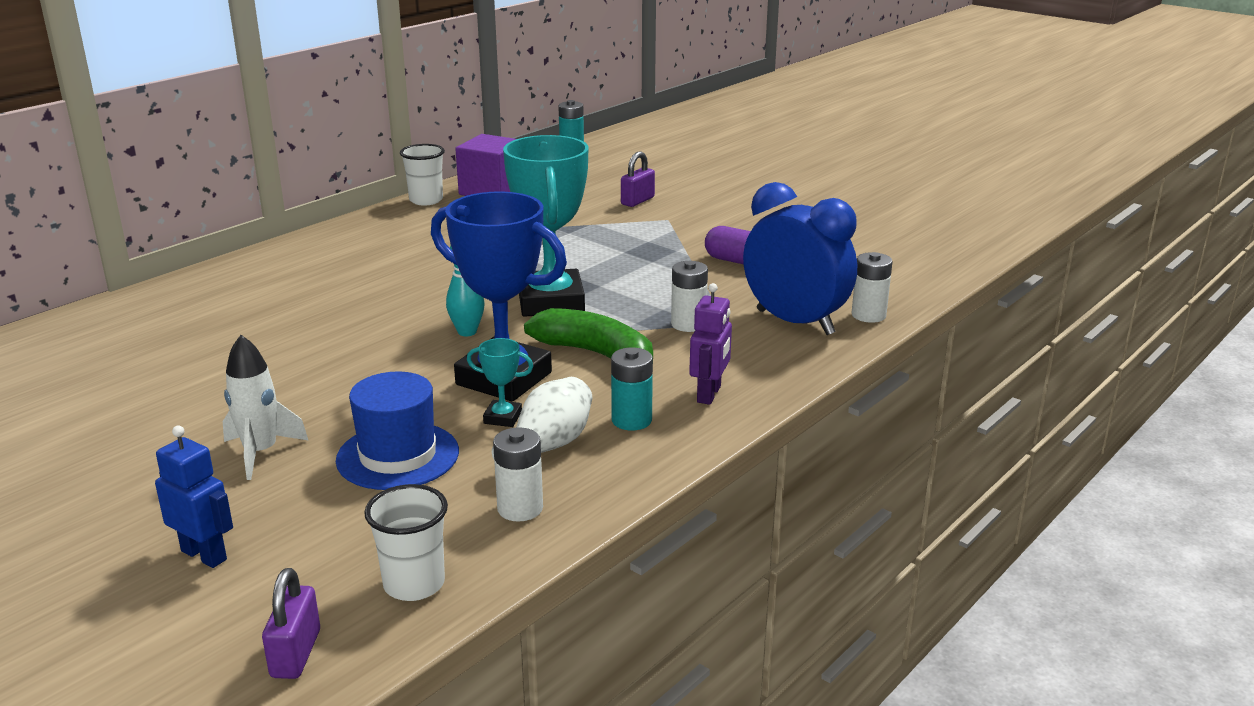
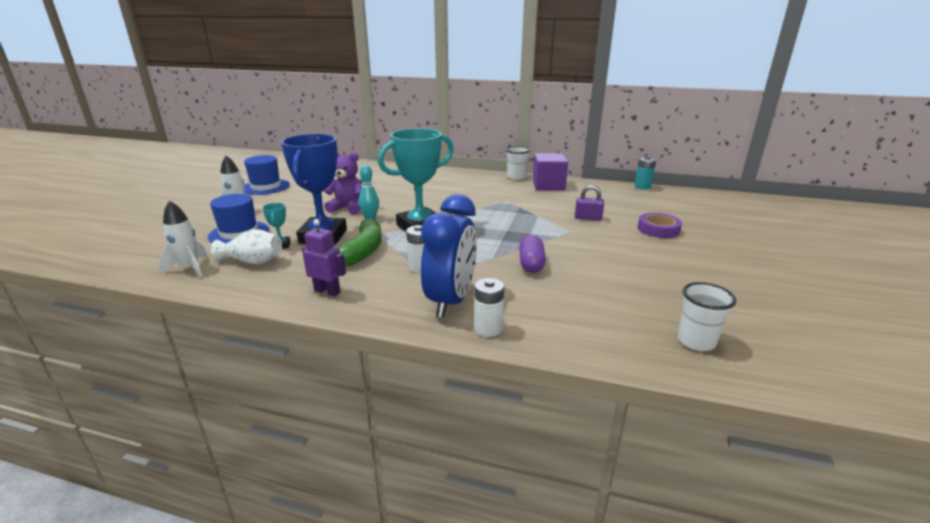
camera: 65 degrees right, 0 degrees up
(135, 415) = (266, 187): none -> blue hat
(204, 555) = (158, 222): blue robot -> none
(296, 654) = (80, 253): purple padlock -> none
(394, 344) = (348, 208): none -> purple teddy bear
(414, 584) = (126, 261): white cup -> white cup (696, 341)
(520, 508) = (190, 268): white battery -> white rocket
(631, 420) = (287, 276): turquoise battery -> none
(708, 179) = (658, 229): none -> purple tape
(709, 394) = (327, 291): purple robot -> purple robot turned 150 degrees counterclockwise

